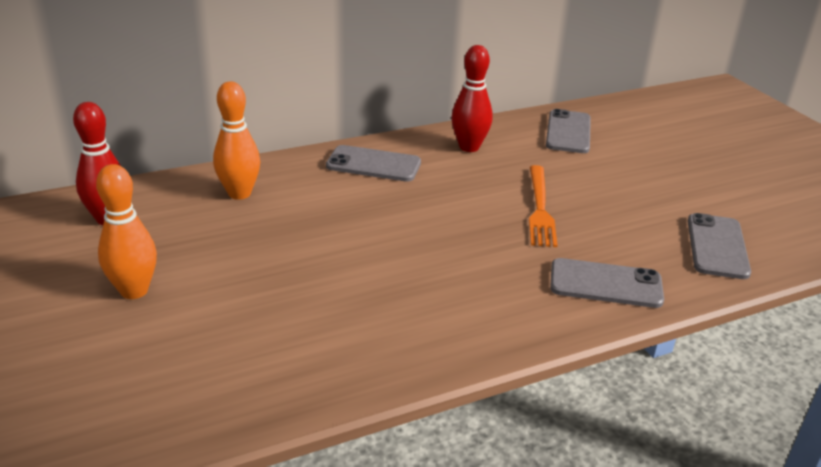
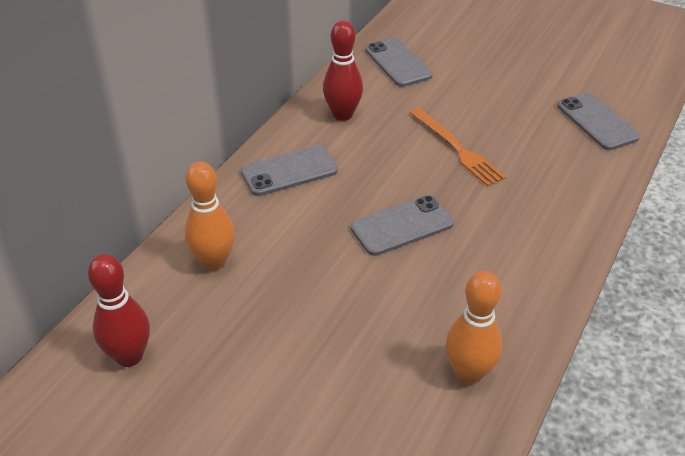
camera: 35 degrees left, 10 degrees up
(134, 291) = (249, 411): orange bowling pin -> orange bowling pin (469, 373)
(605, 284) = (567, 193): grey phone -> grey phone (402, 226)

